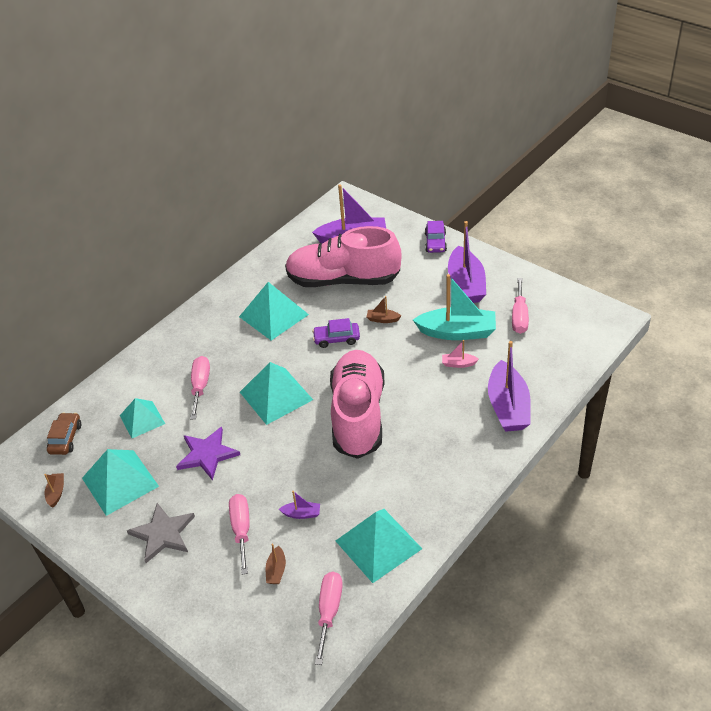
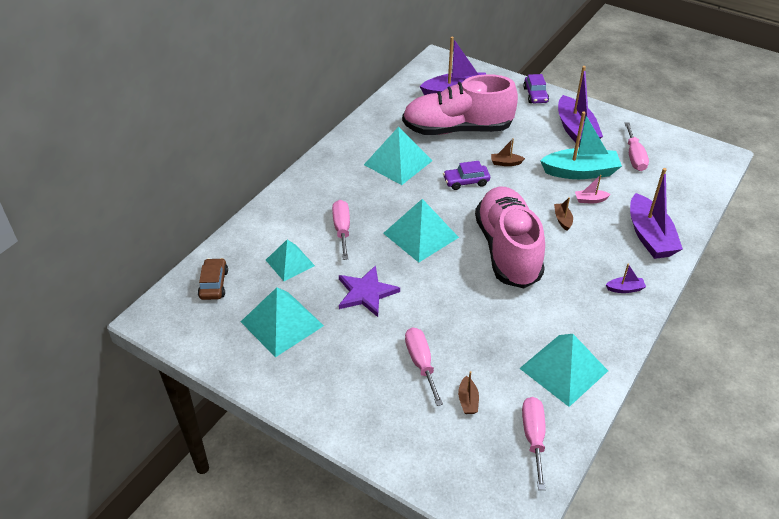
camera: 10 degrees left, 0 degrees up
(56, 493) = (216, 337): brown boat -> brown boat (562, 220)
(163, 534) = (340, 371): grey star -> none
(301, 514) = (478, 344): purple boat -> purple boat (625, 289)

